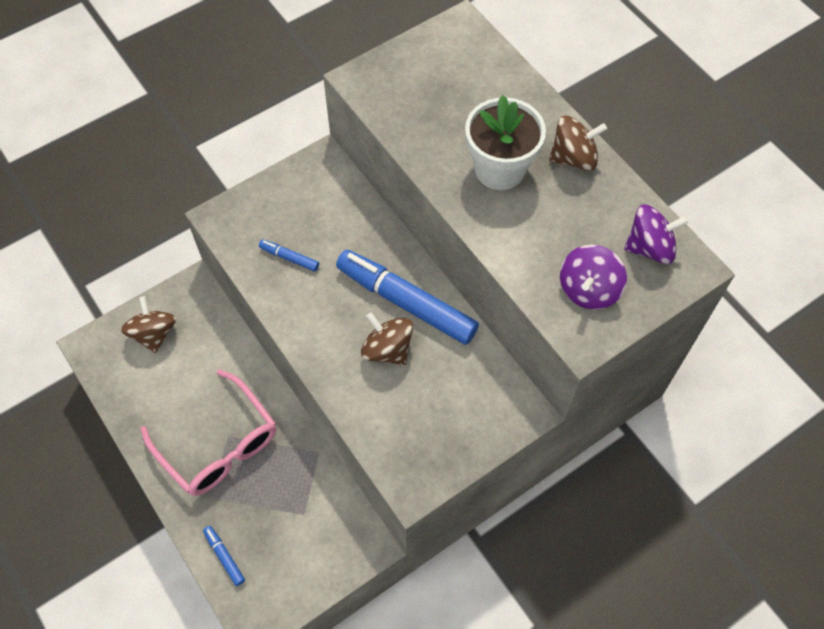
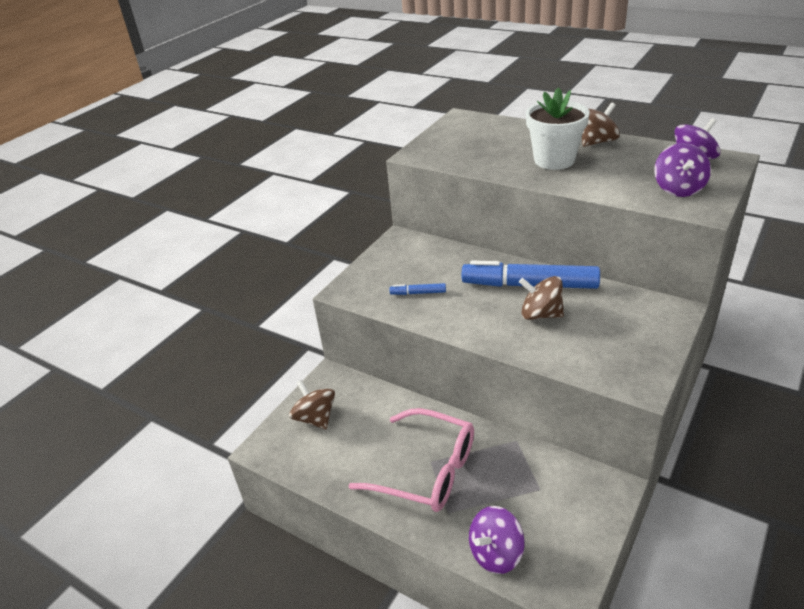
camera: 20 degrees left, 25 degrees down
(224, 557) = (496, 553): blue marker -> purple spinning top

